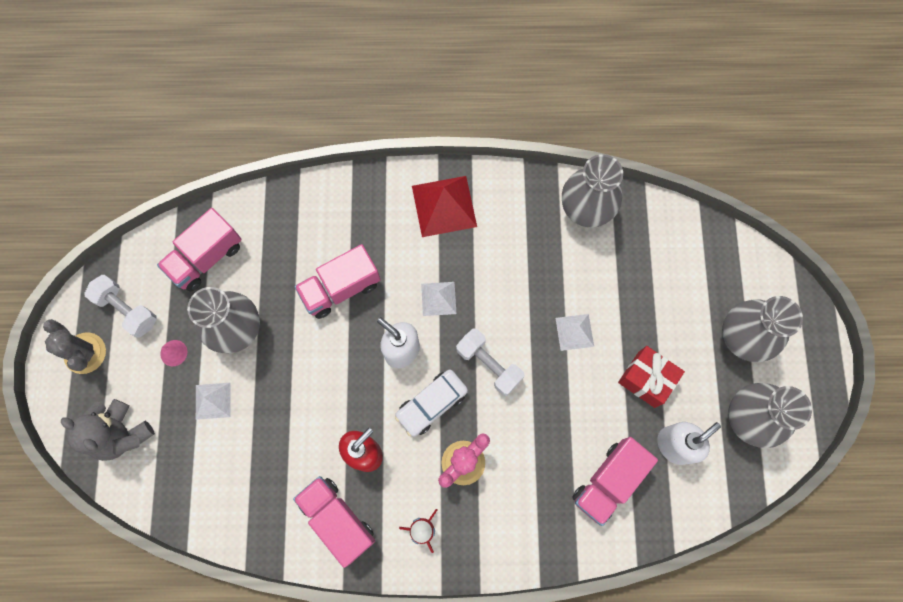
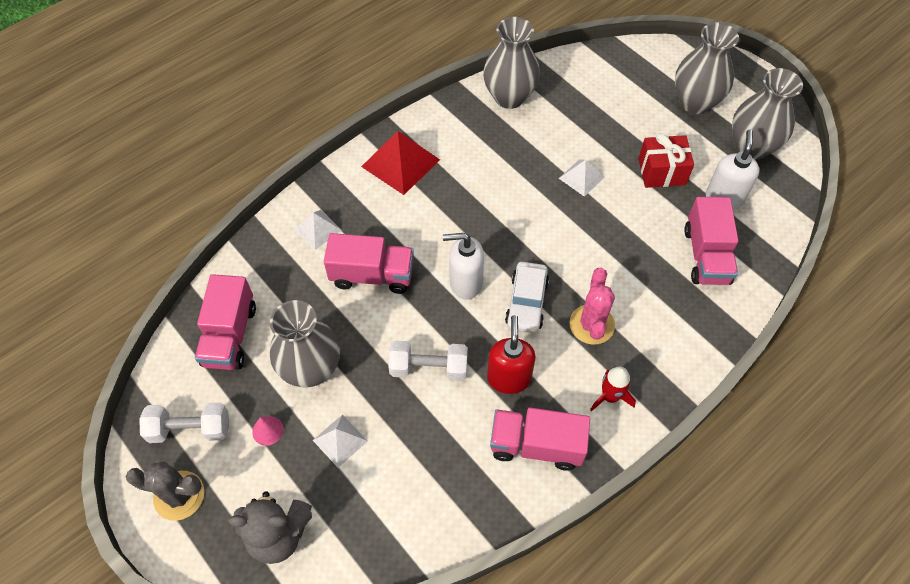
camera: 40 degrees left, 15 degrees down
(341, 288) = (372, 275): pink truck -> pink truck turned 105 degrees counterclockwise
(438, 298) = (458, 227): white pyramid -> white pyramid (317, 229)
(489, 364) = (542, 243): white dumbbell -> white dumbbell (429, 368)

